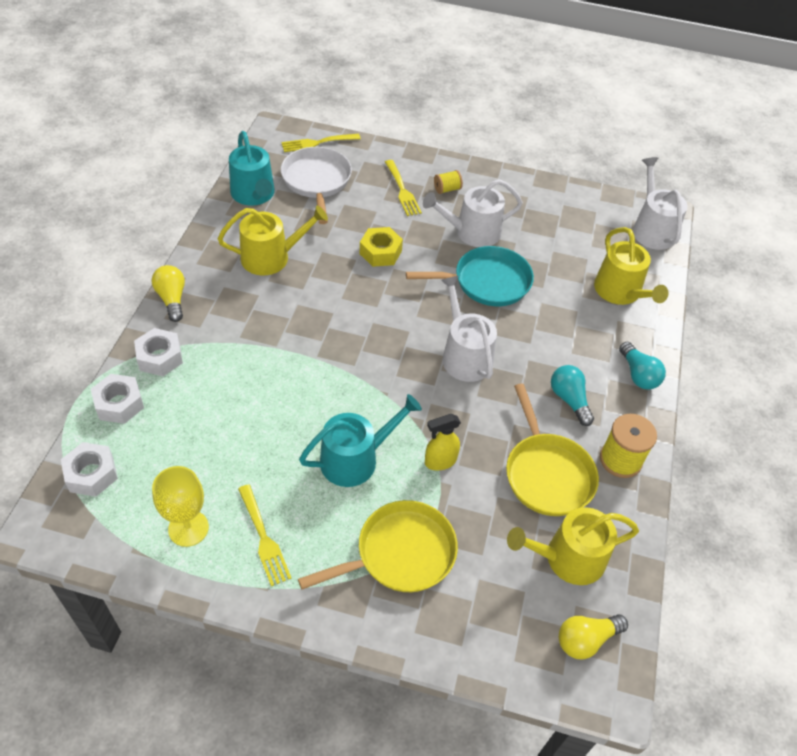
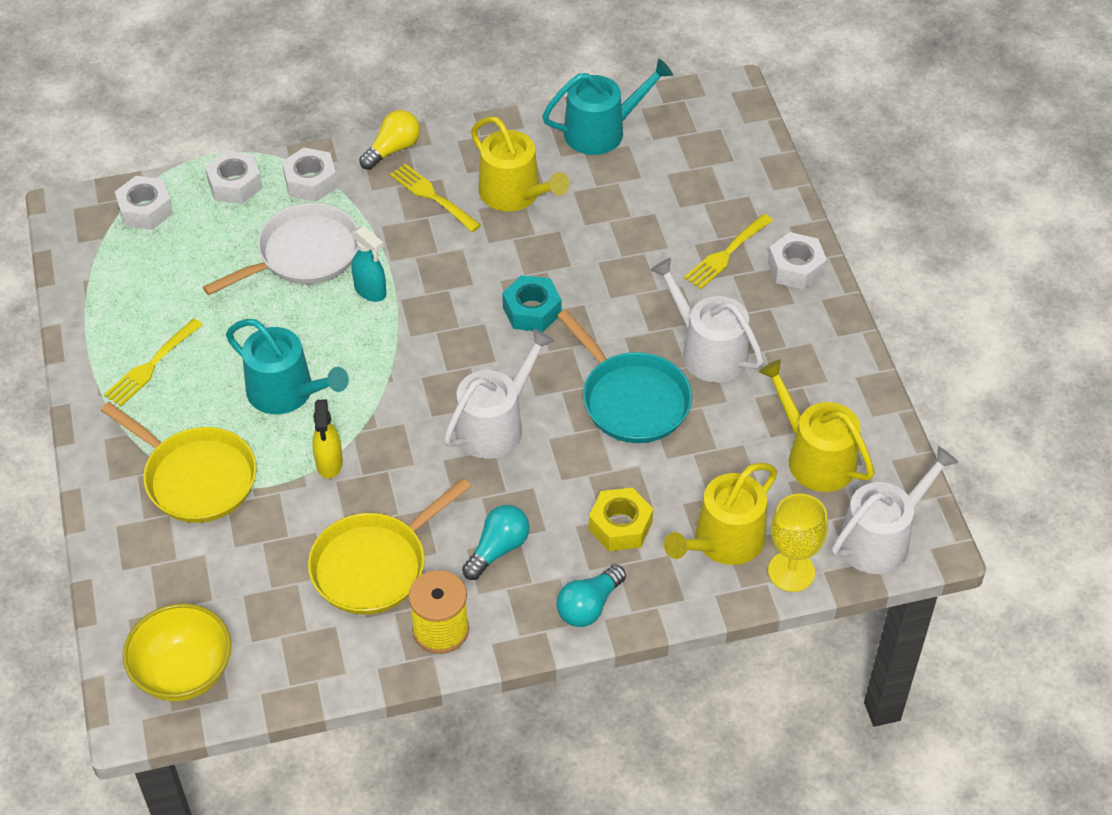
camera: 65 degrees right, 0 degrees up
(188, 528) = (130, 306): yellow goblet -> yellow goblet (791, 571)
(254, 195) = (601, 131): turquoise watering can -> turquoise watering can turned 150 degrees counterclockwise
(296, 369) = (370, 291): none -> turquoise spray bottle
(317, 143) = (742, 139): yellow fork -> yellow fork (432, 196)
(317, 181) = (672, 171): white pan -> white pan (303, 254)
(380, 252) = (600, 281): yellow nut -> yellow nut (620, 526)
(380, 294) = (532, 311): none -> turquoise nut
(435, 169) = (796, 268): none -> white nut
(440, 461) = (329, 463): yellow spray bottle -> yellow spray bottle turned 135 degrees counterclockwise
(447, 189) = (767, 295): yellow spool -> none
(568, 558) = (274, 623): yellow watering can -> yellow watering can (815, 457)
(586, 640) = (184, 673): yellow light bulb -> yellow bowl

